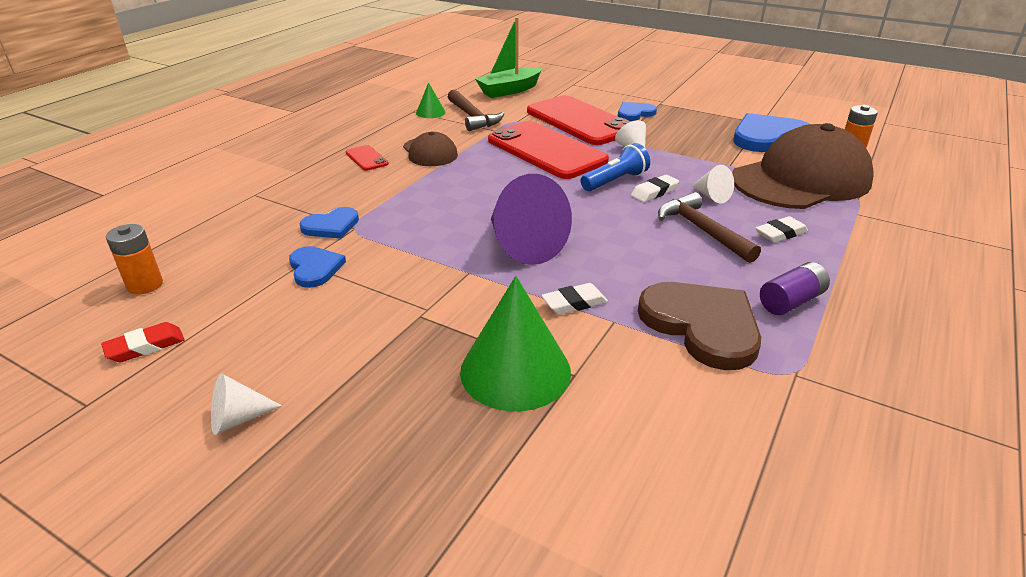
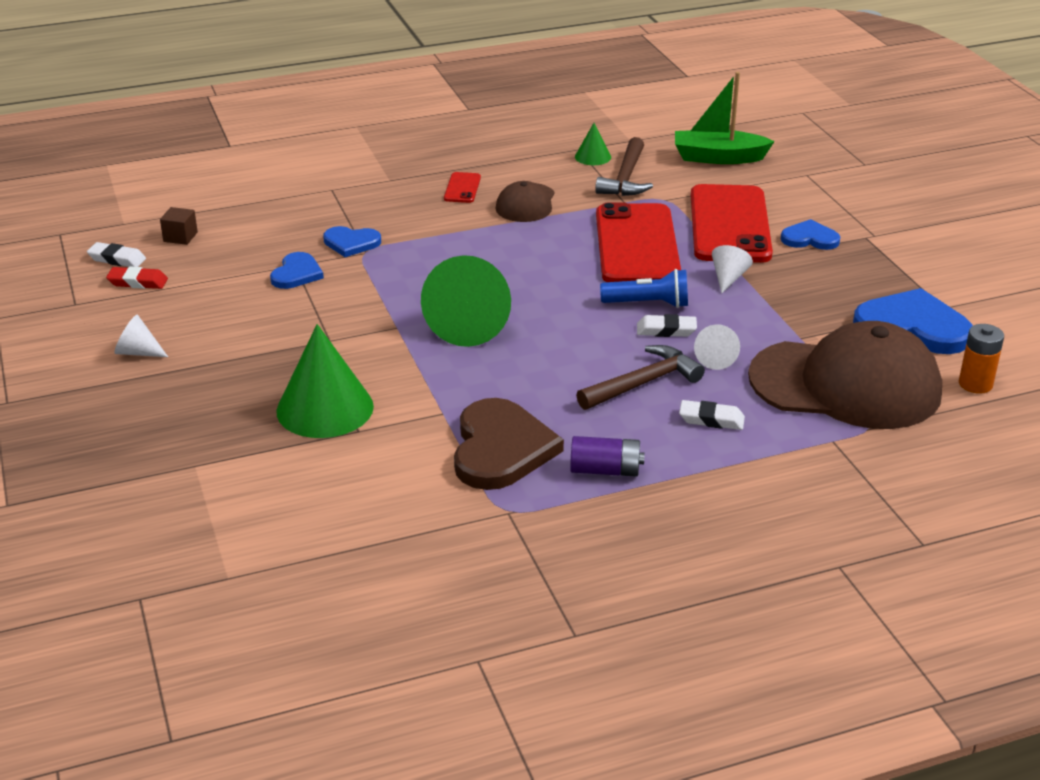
camera: 40 degrees right, 0 degrees up
(145, 285) = (180, 237): orange battery -> brown cube
(522, 245) = (469, 325): purple cone -> green cone
(574, 303) = (435, 386): white eraser -> white eraser (117, 259)
(702, 230) = (643, 383): brown hammer -> brown hammer turned 45 degrees clockwise

